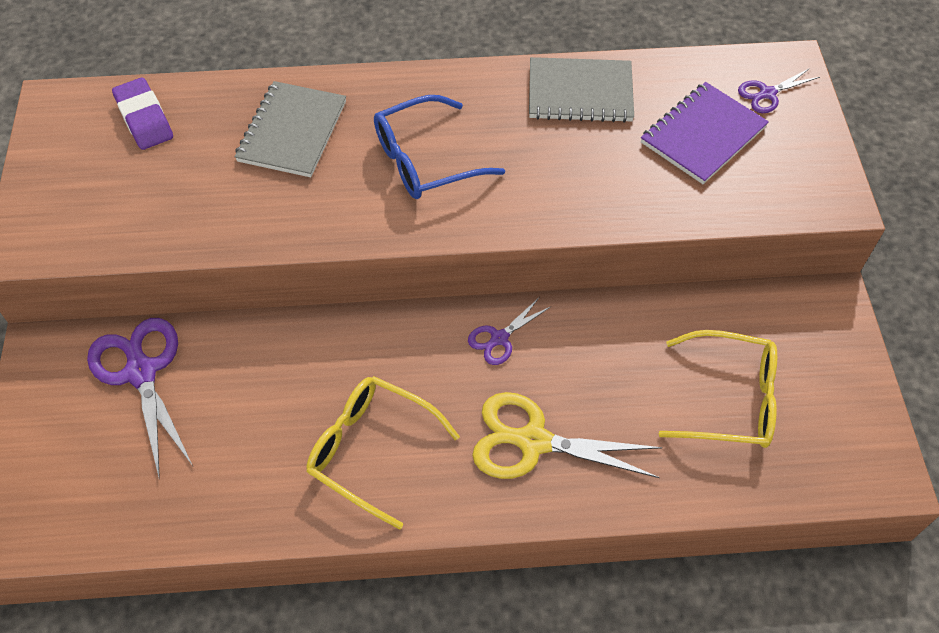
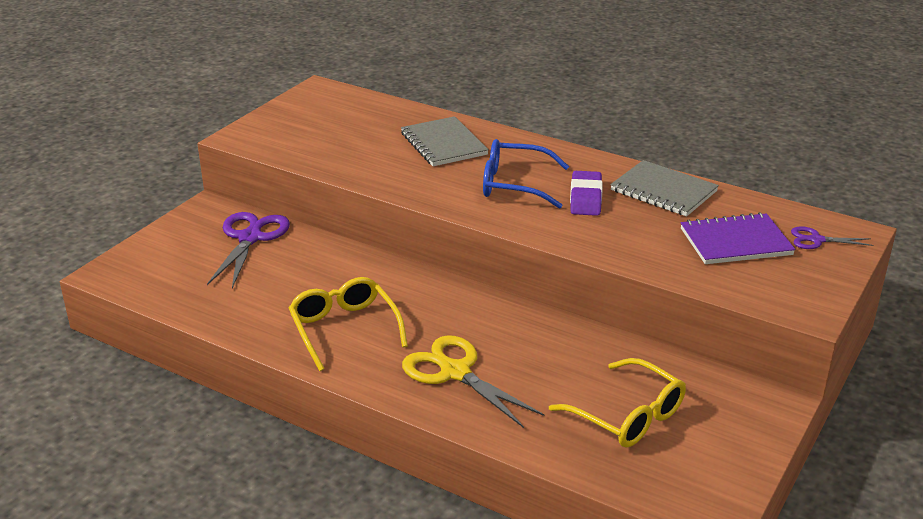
camera: 35 degrees right, 25 degrees down
(144, 118) = (362, 110): purple eraser -> purple eraser (585, 198)
(292, 131) = (443, 144): grey notebook -> grey notebook turned 75 degrees counterclockwise
(499, 338) = (489, 314): purple scissors -> none

